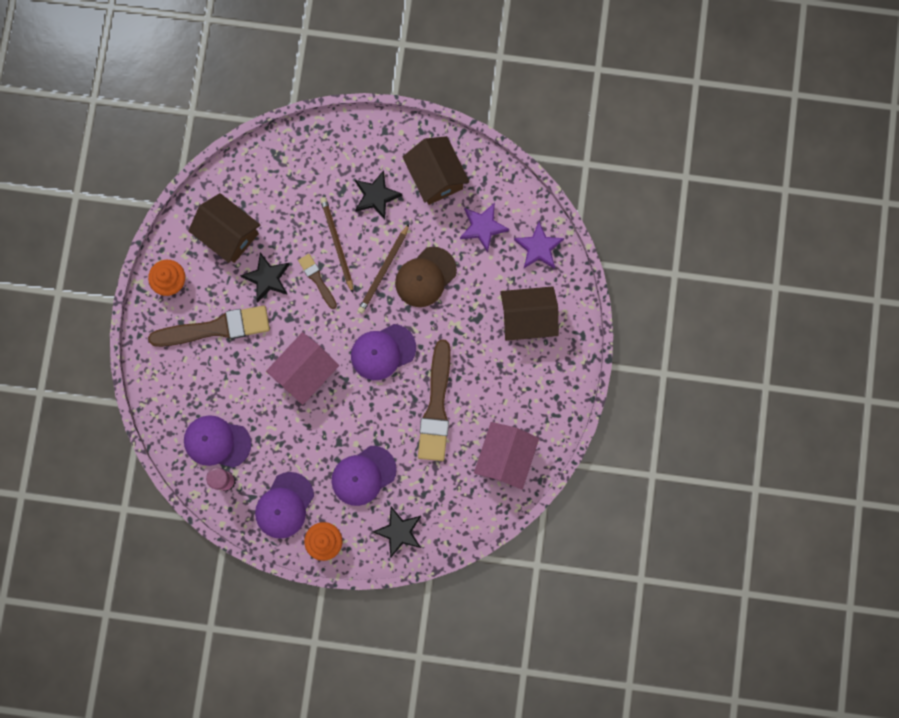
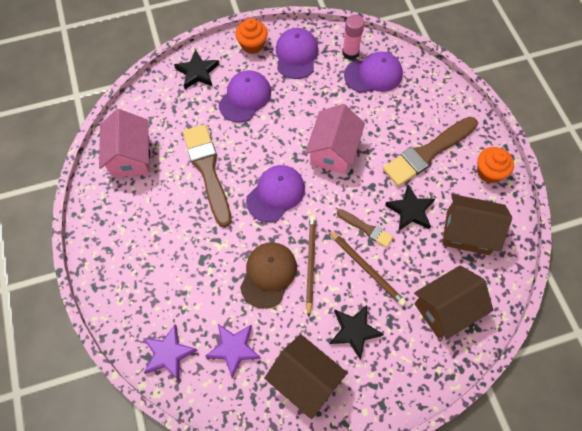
camera: 155 degrees right, 15 degrees down
(527, 318) = (154, 280): brown house -> brown house (446, 309)

